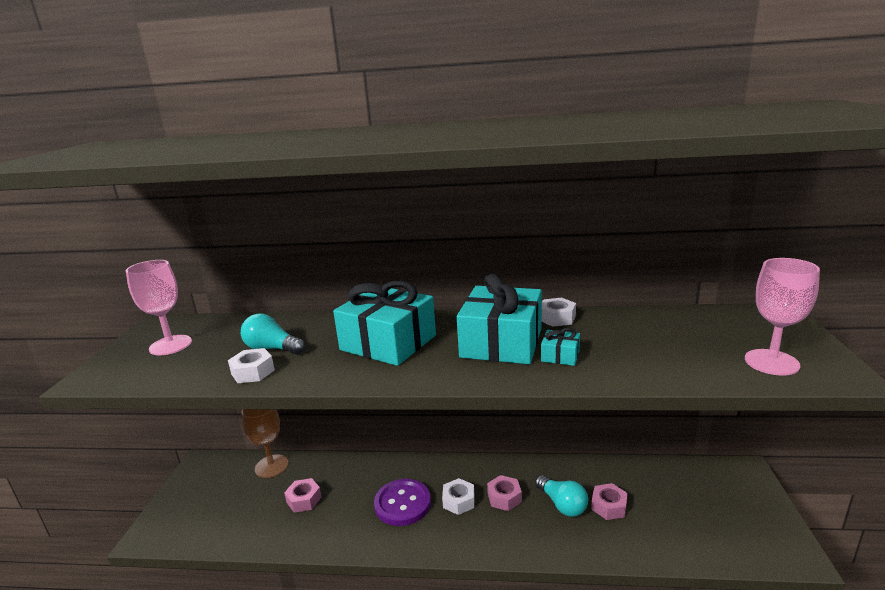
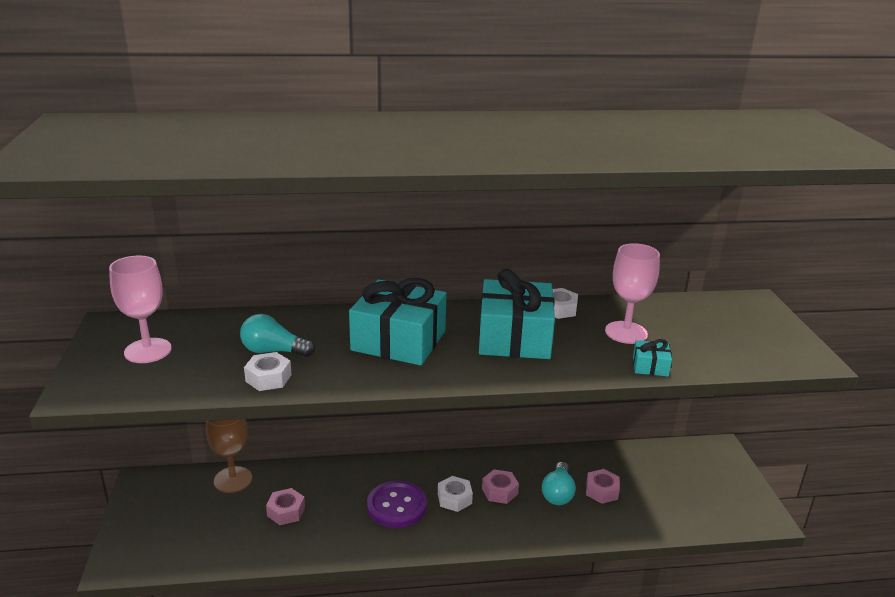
camera: 15 degrees left, 5 degrees up
(560, 356) = (575, 349): turquoise gift -> turquoise gift (650, 366)
(562, 505) = (558, 493): turquoise light bulb -> turquoise light bulb turned 60 degrees clockwise
(771, 362) = (757, 350): pink goblet -> pink goblet (626, 332)

